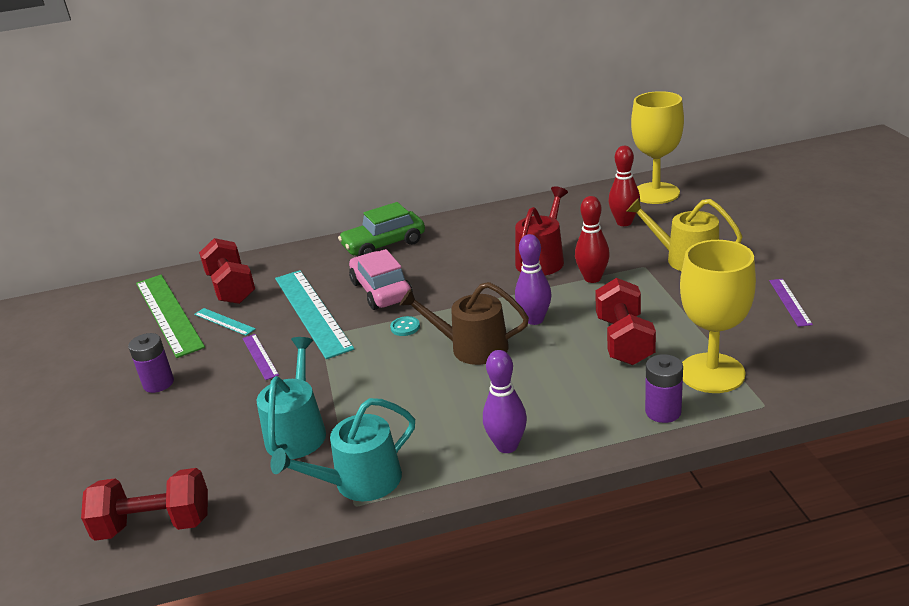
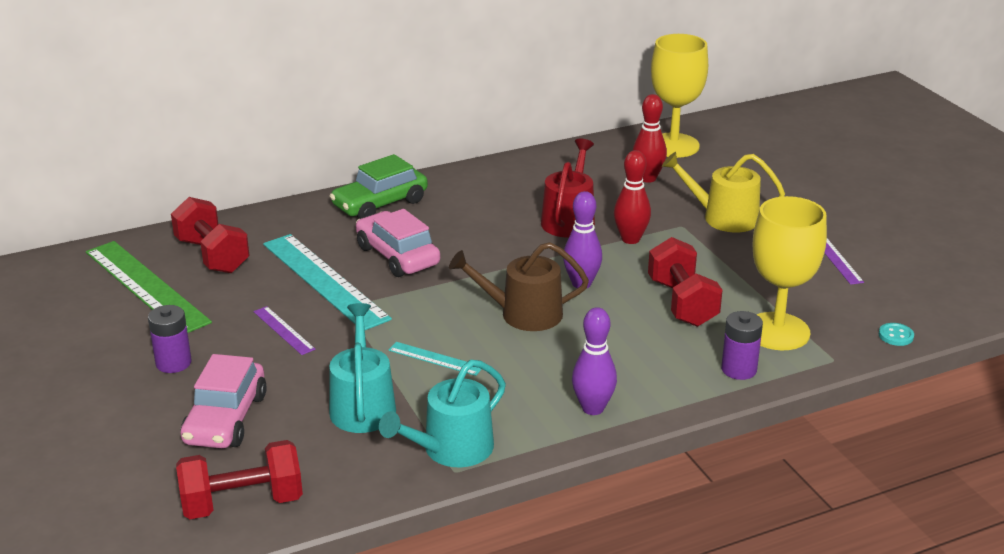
camera: 15 degrees left, 0 degrees up
(177, 439) = (225, 419): none -> pink car
(224, 321) = (221, 294): turquoise ruler -> turquoise ruler (435, 359)
(405, 327) = (440, 295): turquoise button -> turquoise button (896, 336)

